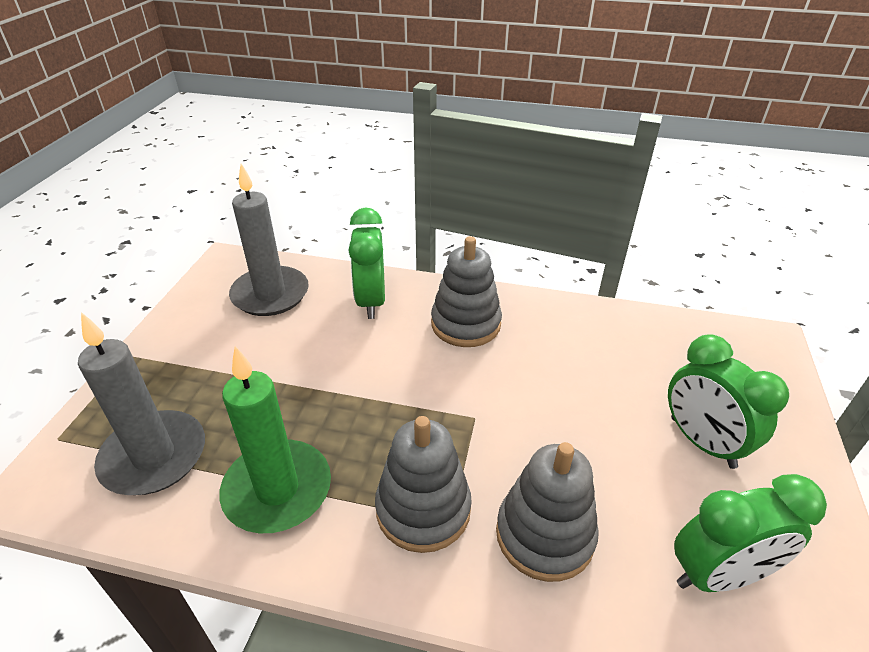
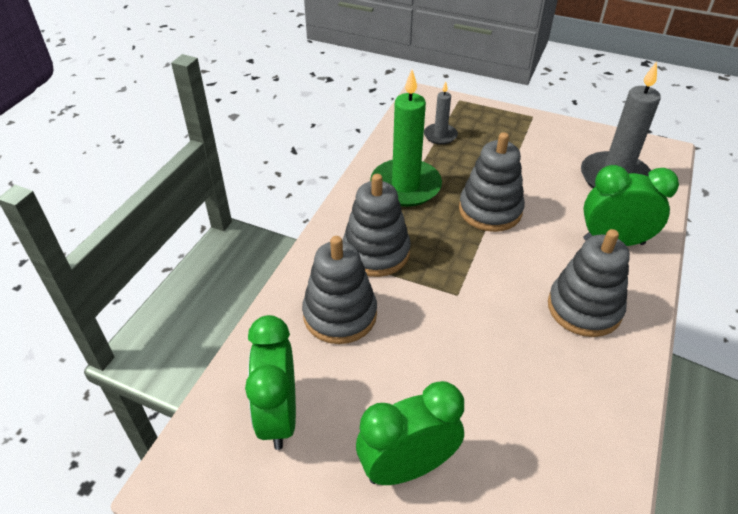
camera: 100 degrees right, 5 degrees up
(154, 456) = (440, 135): grey candle -> grey candle, size x0.52
(328, 394) = (490, 210): none -> grey stacking toy

